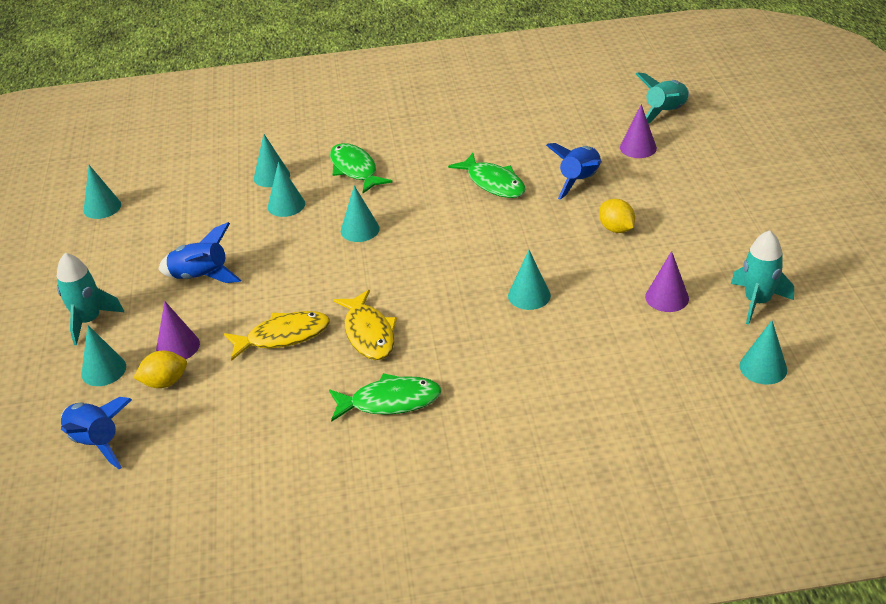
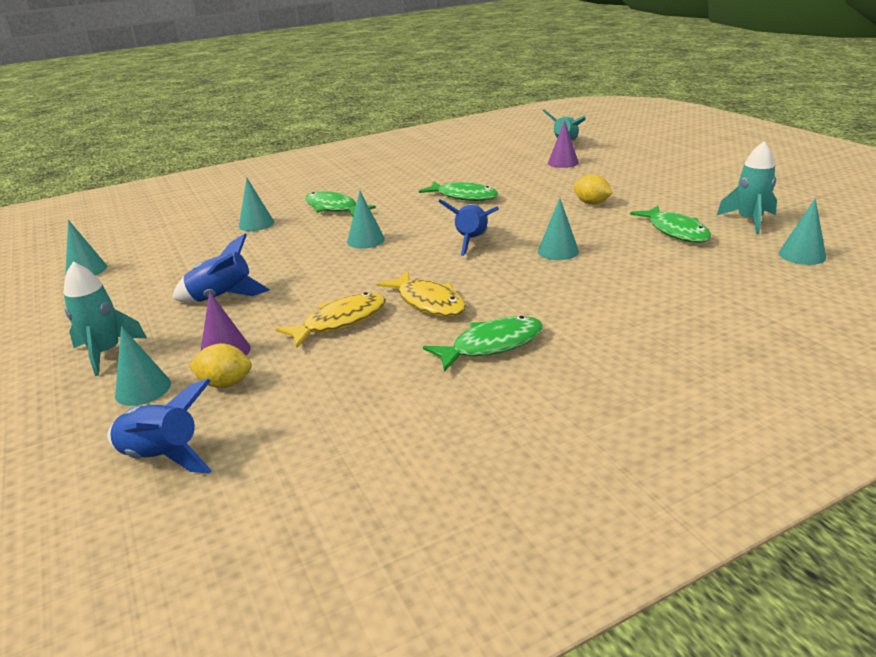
camera: 20 degrees left, 10 degrees down
(165, 382) = (225, 383): yellow lemon -> yellow lemon turned 45 degrees clockwise
(286, 205) = (282, 238): turquoise cone -> none
(579, 181) = (535, 185): blue rocket -> blue rocket (472, 241)
(667, 297) = (675, 231): purple cone -> green fish

